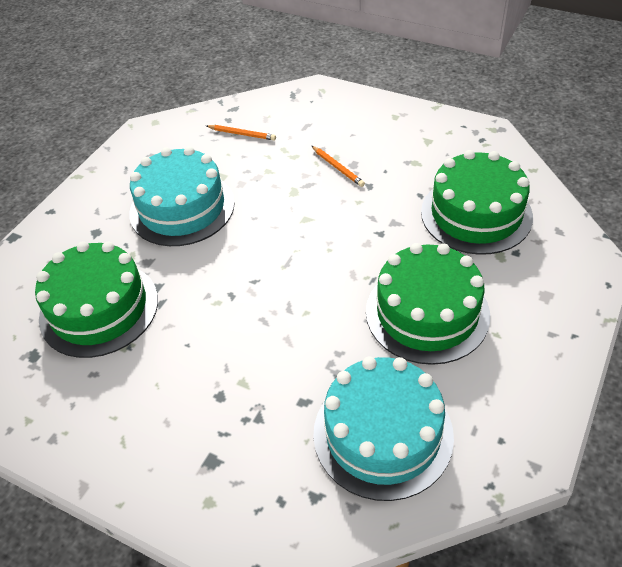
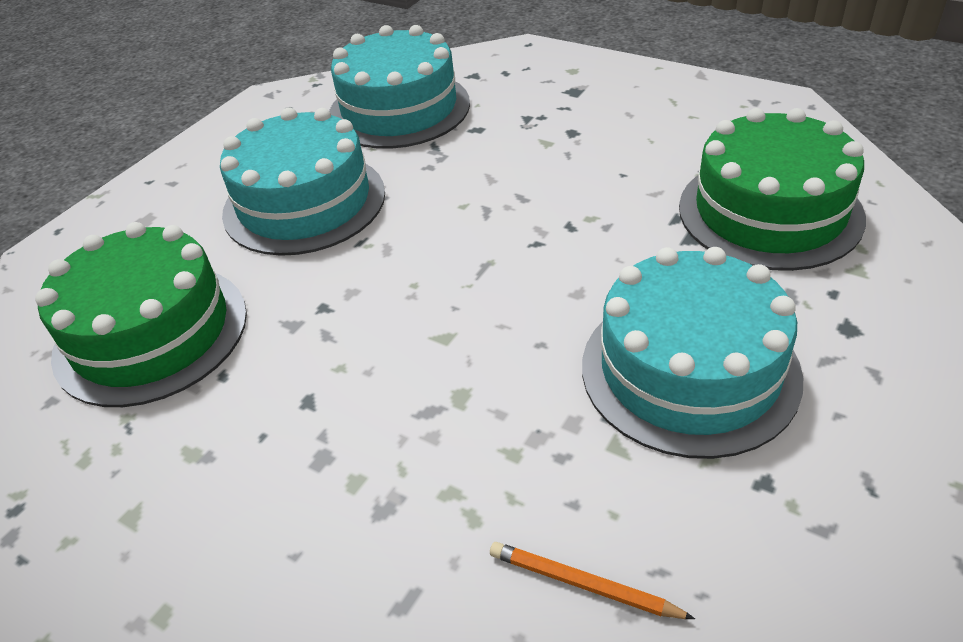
camera: 175 degrees left, 5 degrees down
(338, 168) = (357, 450): orange pencil -> none
(427, 313) = (304, 202): green cake -> turquoise cake

